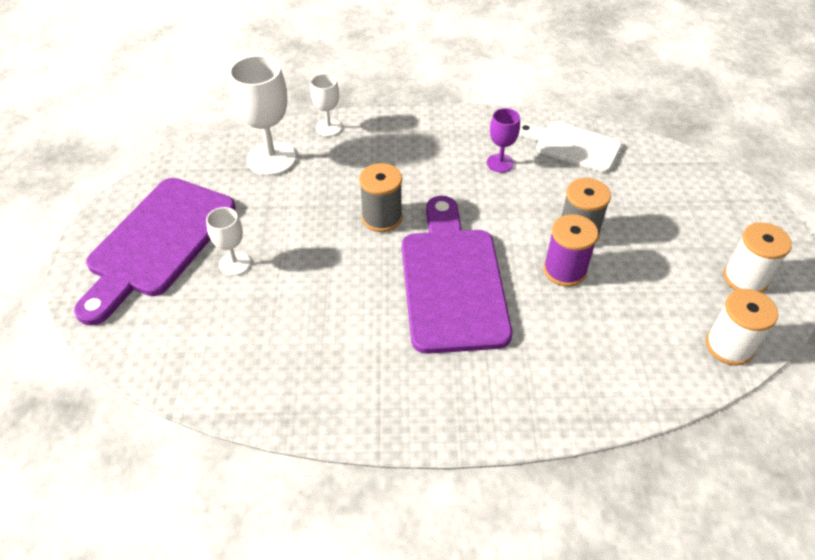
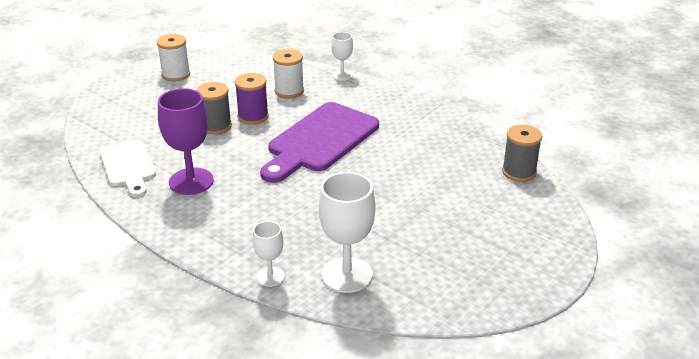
camera: 140 degrees left, 15 degrees down
(157, 243) = (491, 254): purple cutting board -> none
(234, 263) = (444, 213): white goblet -> white goblet (342, 75)
(382, 218) = (316, 190): grey spool -> grey spool (519, 172)
(500, 163) = (191, 181): purple goblet -> purple goblet, size x1.80
(729, 346) = (232, 63): white spool -> white spool (289, 91)

